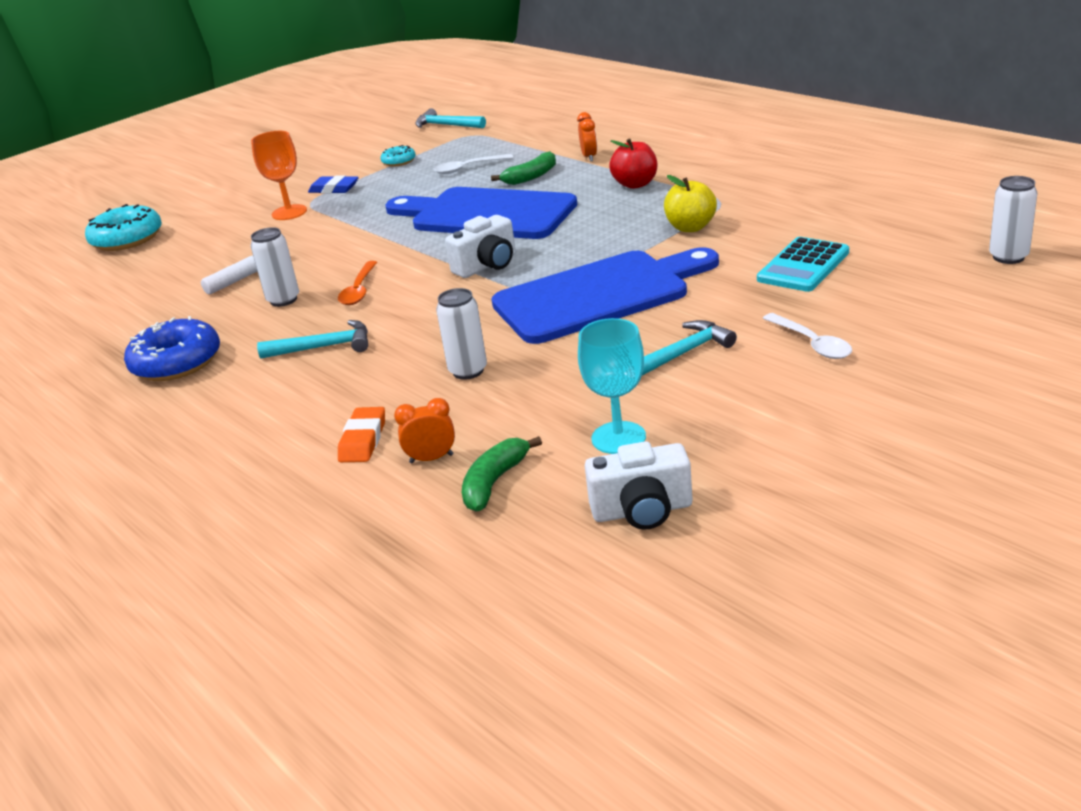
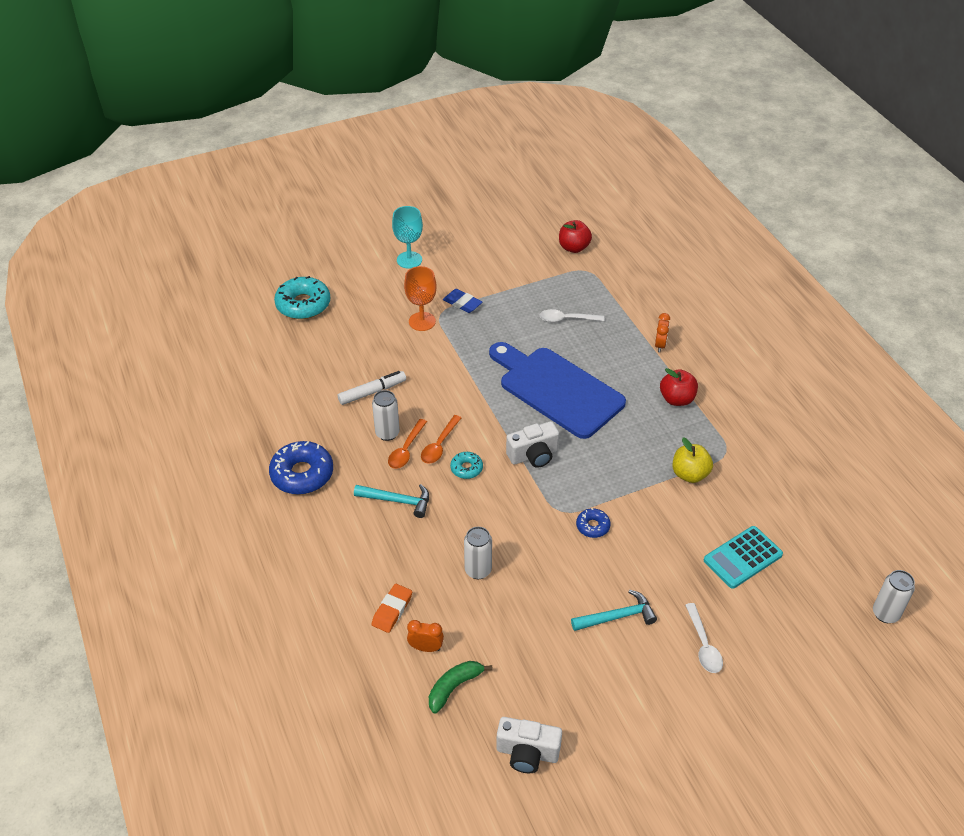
camera: 15 degrees right, 15 degrees up
(315, 305) = (406, 450): none -> orange spoon
(399, 161) = (520, 285): turquoise donut -> turquoise donut (466, 468)
(447, 125) = (573, 248): turquoise hammer -> red apple
(531, 177) = (607, 353): green banana -> none
(599, 295) = (592, 526): blue cutting board -> blue donut
(618, 438) = (542, 681): turquoise goblet -> turquoise goblet (409, 260)

